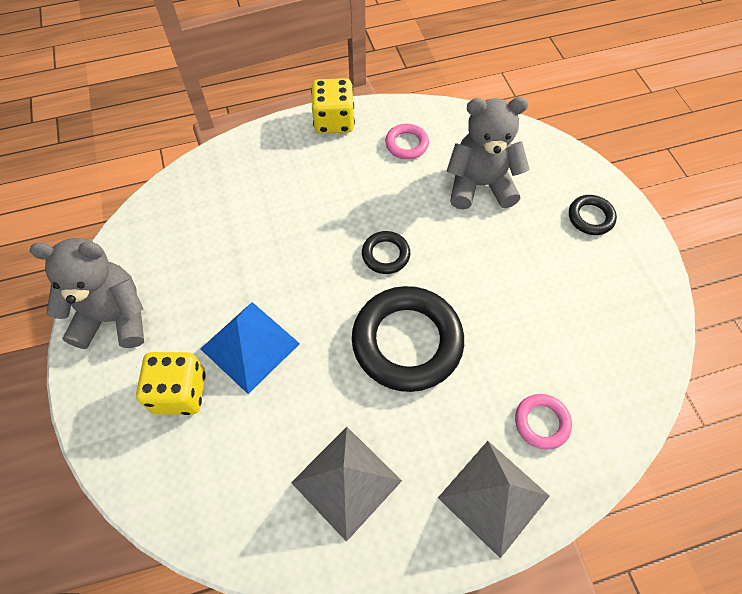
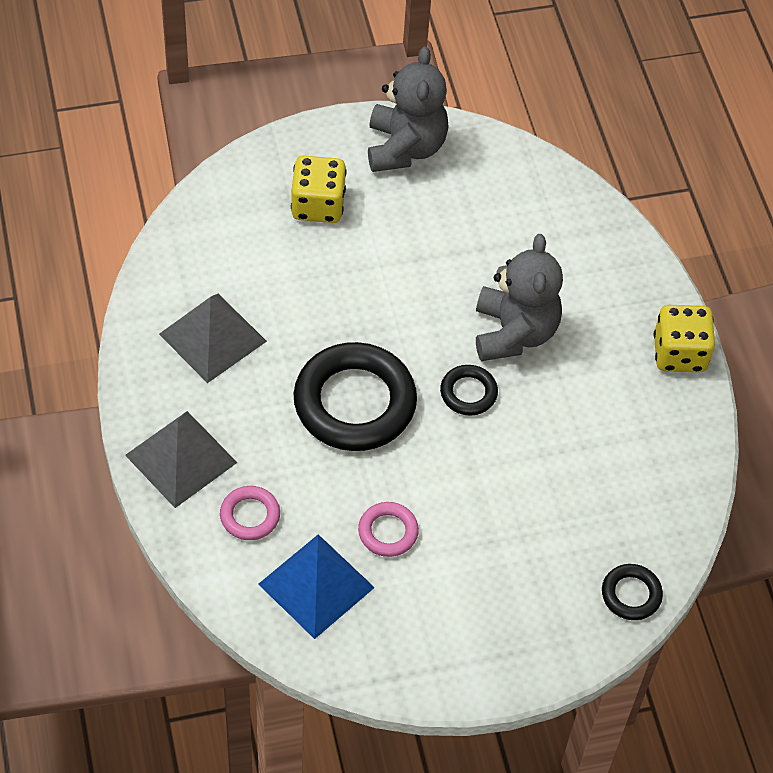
camera: 90 degrees right, 5 degrees down
(250, 346) = (362, 262): blue pyramid -> blue pyramid (316, 586)
(406, 144) = (640, 432): pink ring -> pink ring (388, 532)
(480, 185) = (569, 507): grey teddy bear -> grey teddy bear (514, 333)
(590, 217) = (514, 627): black ring -> black ring (631, 594)

